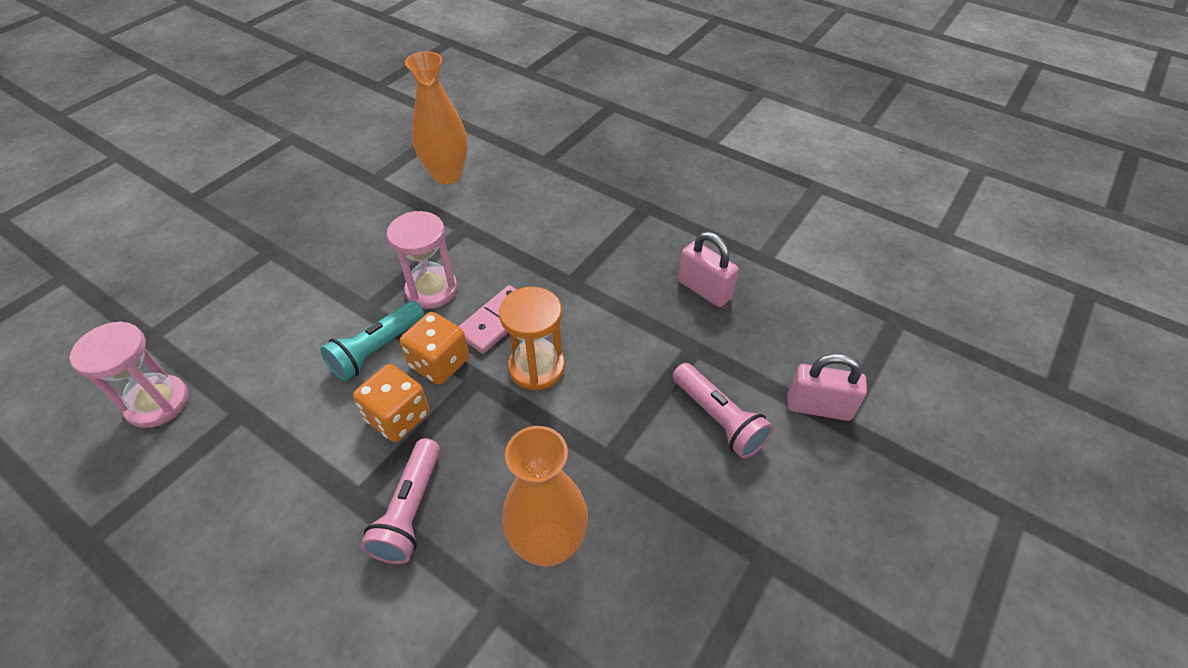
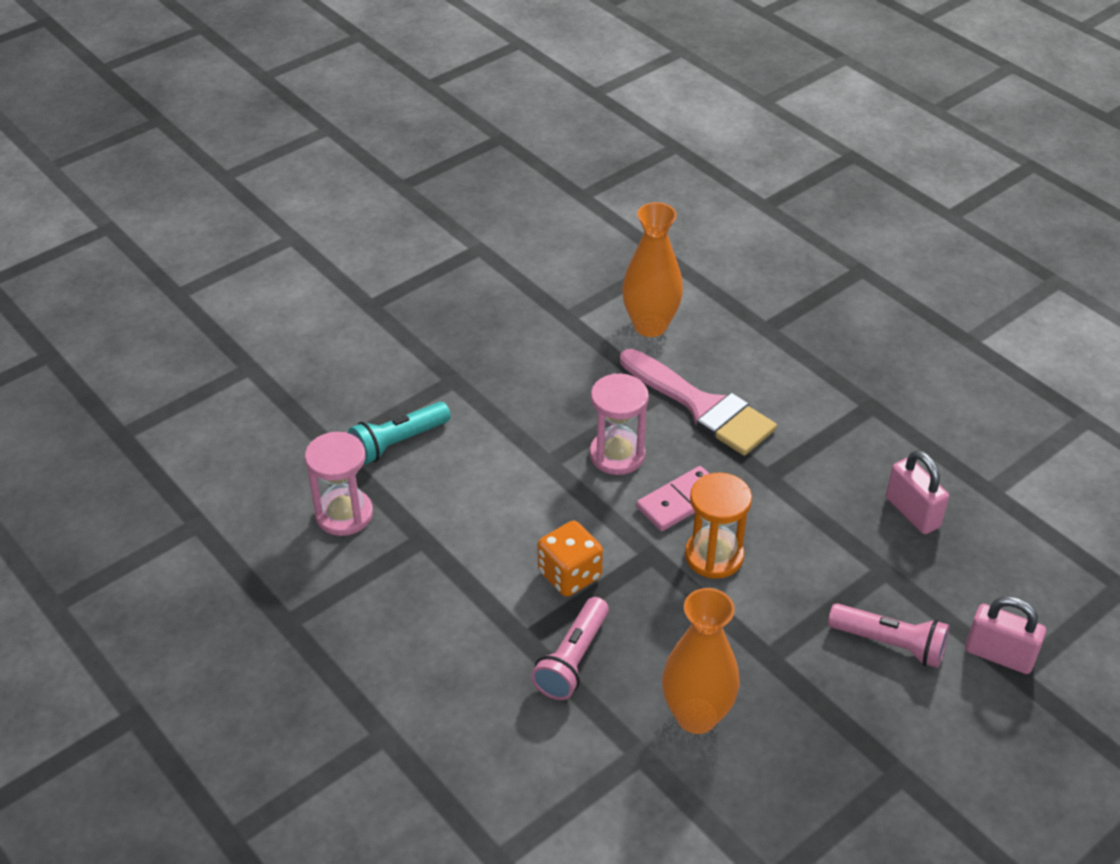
camera: 15 degrees right, 5 degrees down
(377, 349) = (555, 505): turquoise flashlight -> turquoise flashlight (398, 442)
(439, 363) = (616, 531): orange dice -> none
(503, 233) = (702, 407): none -> pink brush
(718, 419) = (889, 644): pink flashlight -> pink flashlight turned 45 degrees counterclockwise

